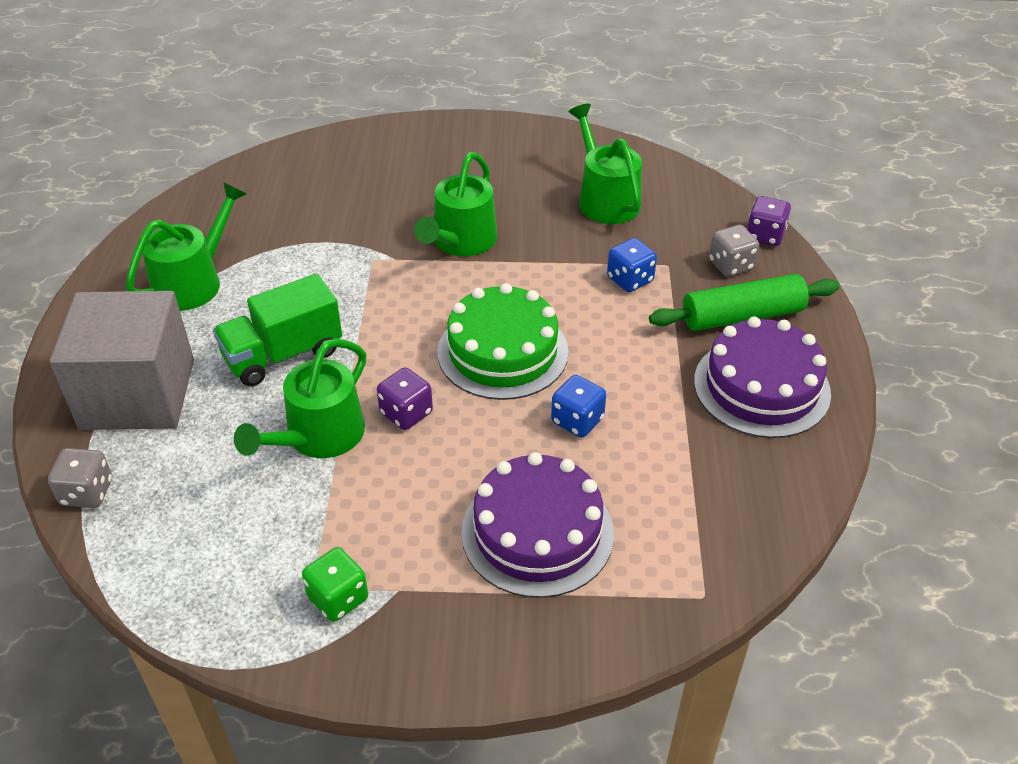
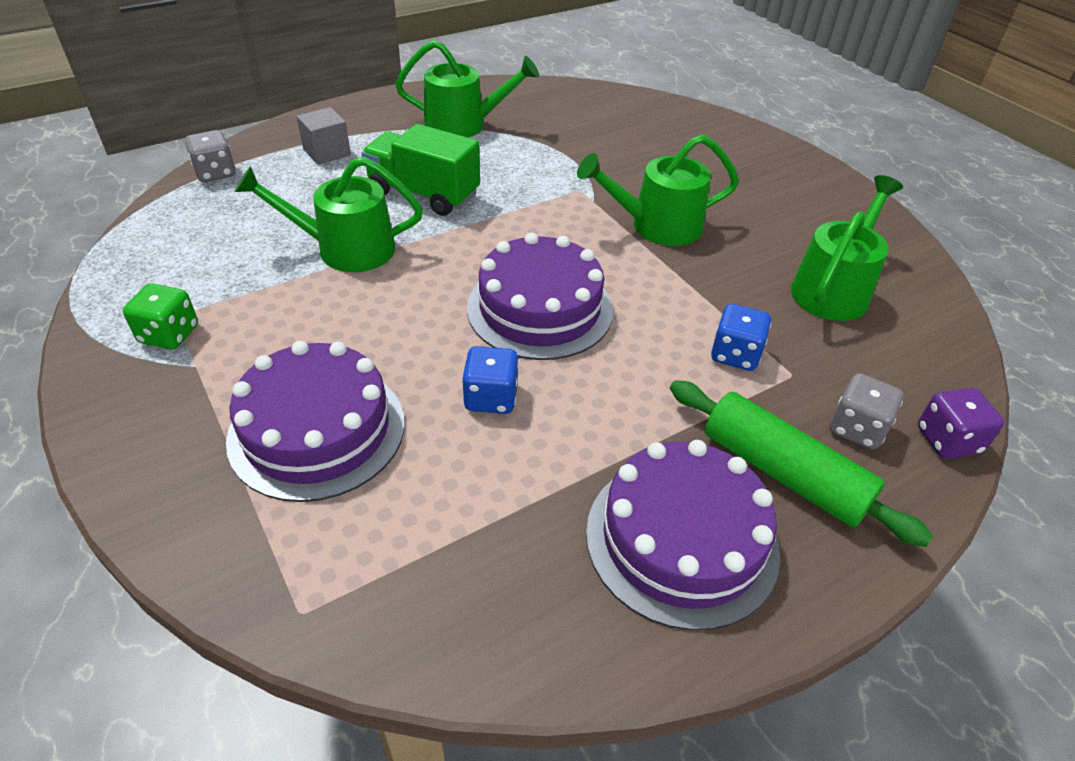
camera: 55 degrees right, 0 degrees up
(138, 394) = (327, 152): grey cube -> grey cube, size x0.44
(406, 413) = (410, 283): purple dice -> none
(502, 352) = (540, 309): green cake -> purple cake

